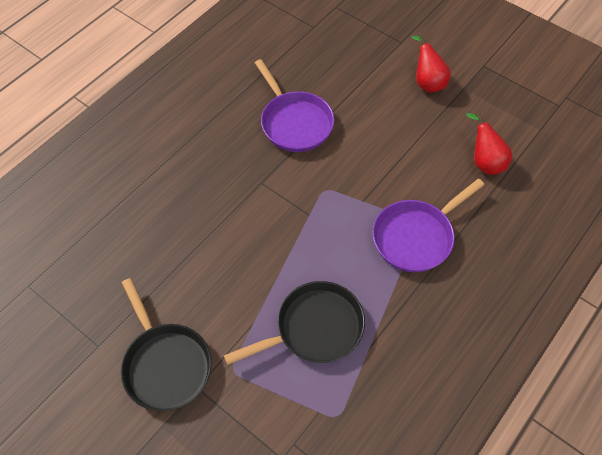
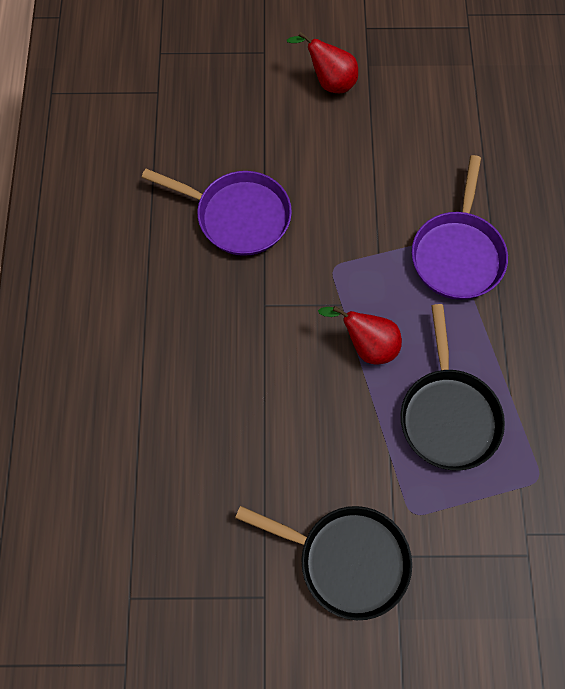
camera: 40 degrees left, 10 degrees up
(314, 328) = (448, 414): black pan -> black pan turned 150 degrees clockwise
(484, 162) = (452, 132): red pear -> red pear (367, 345)

